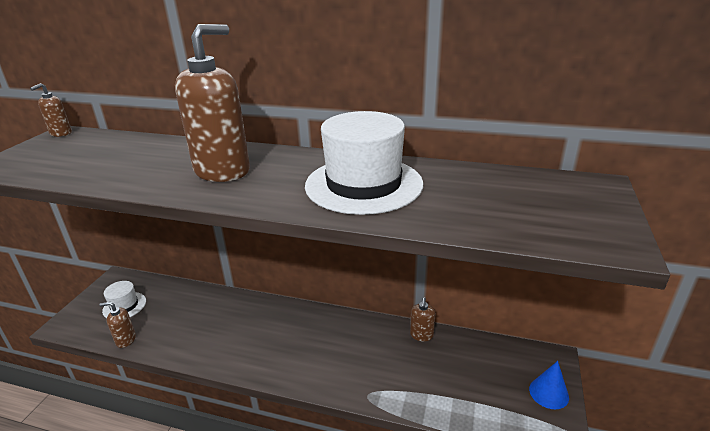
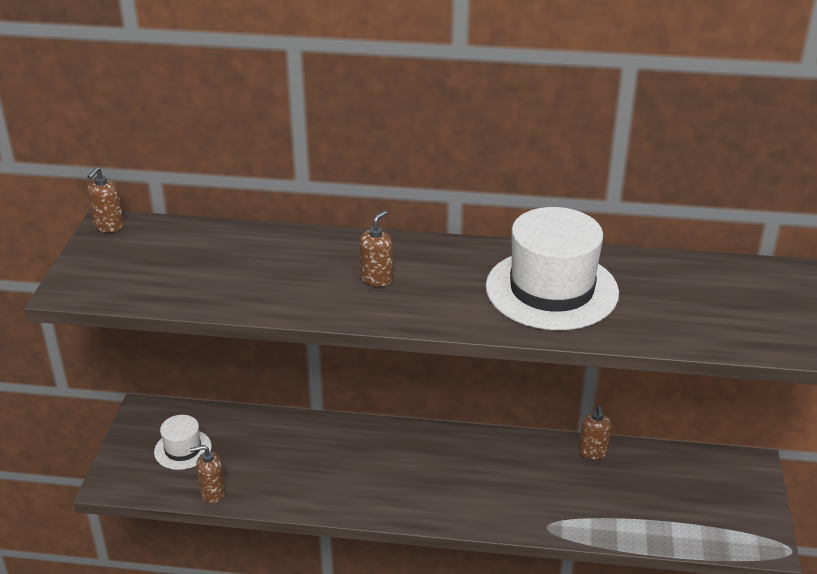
camera: 10 degrees left, 5 degrees up
(222, 171) = (377, 279): brown soap dispenser -> brown soap dispenser, size x0.45
(548, 393) = (750, 503): blue cone -> none

